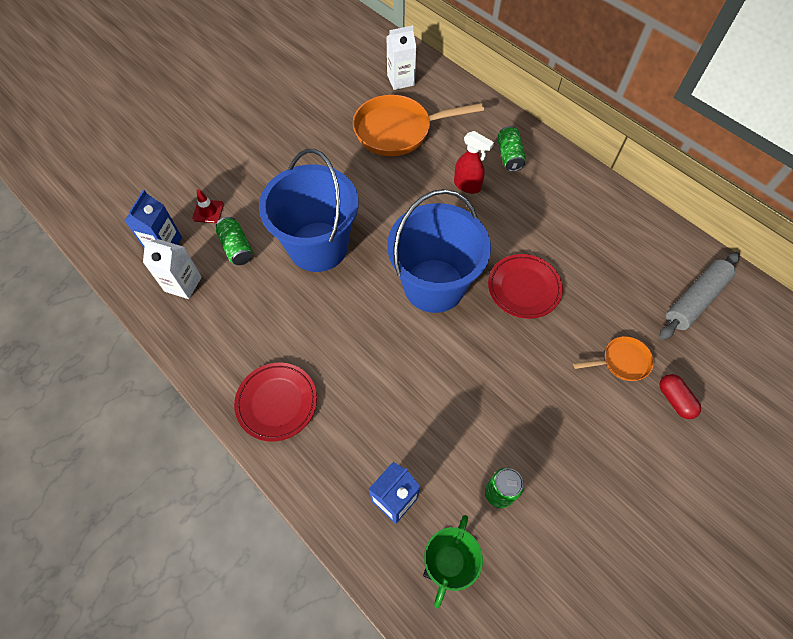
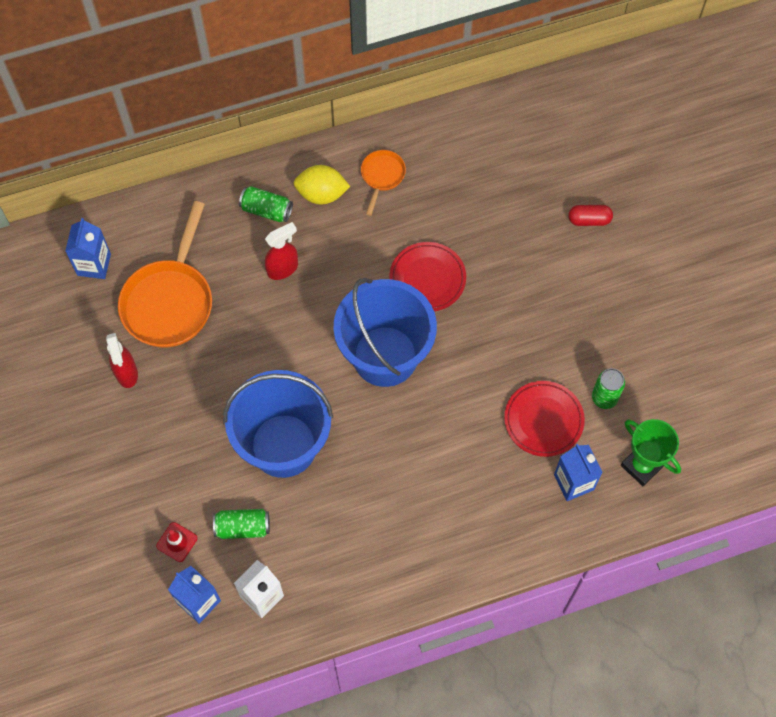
camera: 65 degrees left, 5 degrees up
(277, 402) = (440, 547): red plate -> red plate (543, 420)
(328, 130) = (126, 373): none -> red spray bottle
(400, 80) = (94, 264): white carton -> blue carton
(548, 184) = (322, 194): none -> yellow lemon
(622, 361) = (537, 239): orange pan -> orange pan (382, 176)
(695, 300) = (509, 146): grey rolling pin -> none

